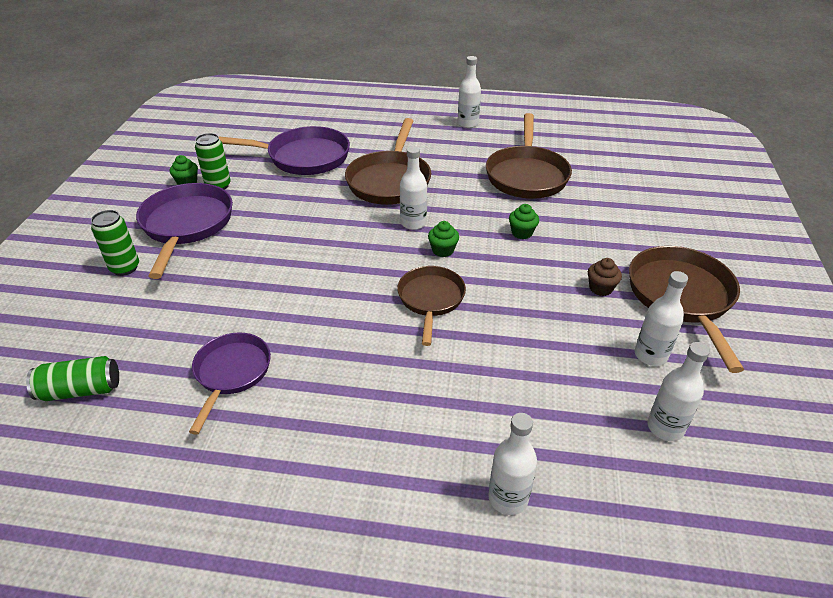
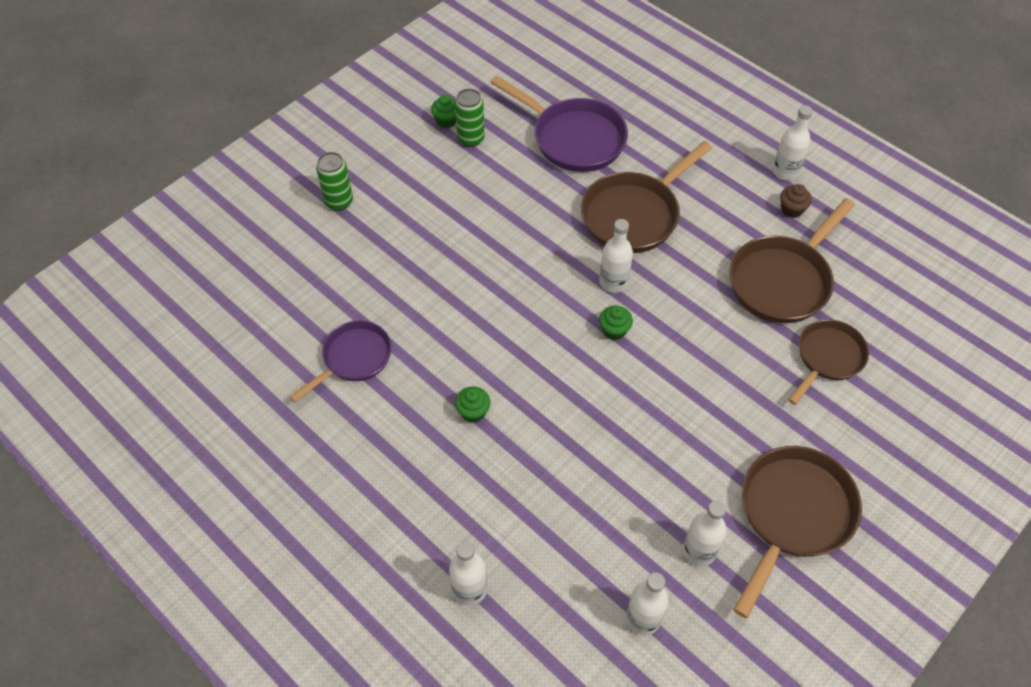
camera: 35 degrees right, 15 degrees up
(80, 390) = (246, 311): green can -> none
(186, 225) = (414, 177): purple pan -> none
(431, 300) = (558, 379): brown pan -> brown pan (827, 358)
(522, 233) = (708, 352): green cupcake -> green cupcake (473, 412)
(600, 288) = (723, 458): brown cupcake -> brown cupcake (791, 209)

